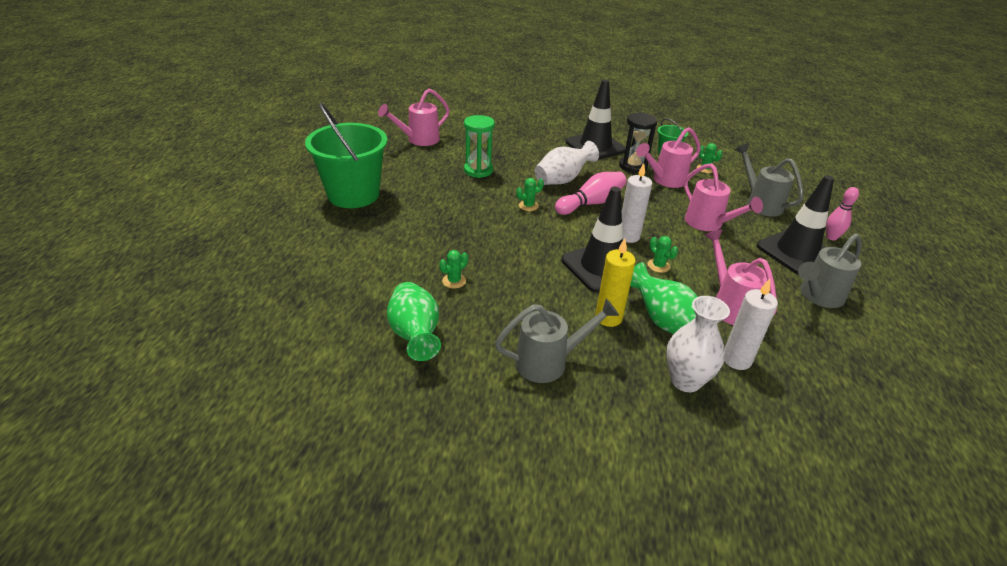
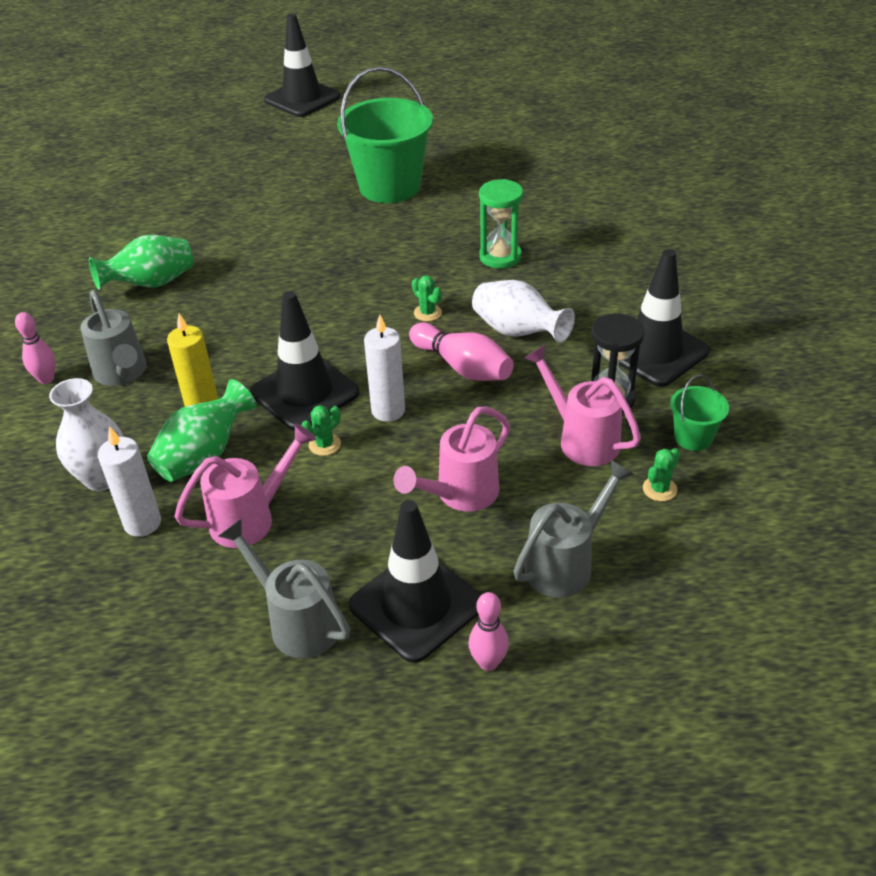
camera: 80 degrees right, 5 degrees up
(151, 213) = (302, 99): none -> black traffic cone
(419, 140) = (556, 195): pink watering can -> none
(454, 281) = (244, 288): green cactus -> none
(541, 417) = (46, 379): none -> pink bowling pin

